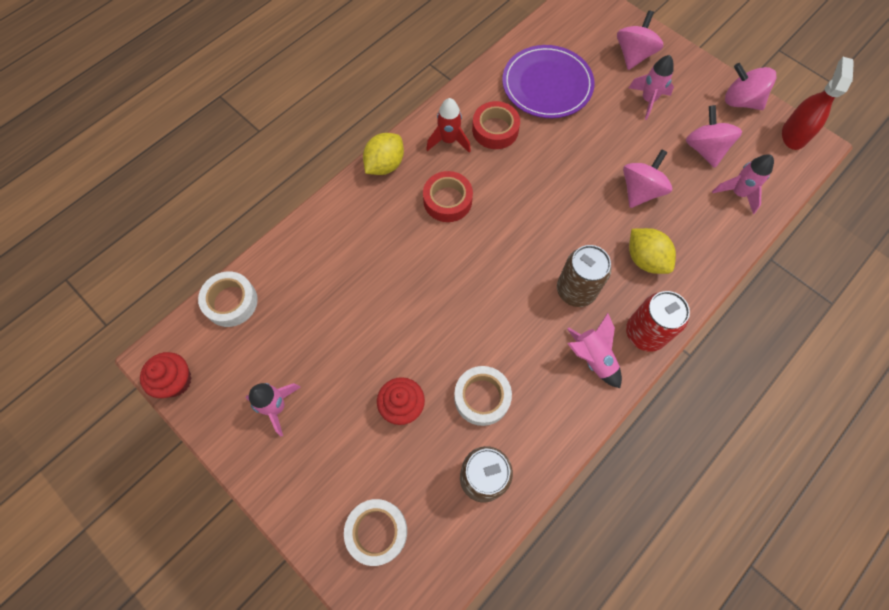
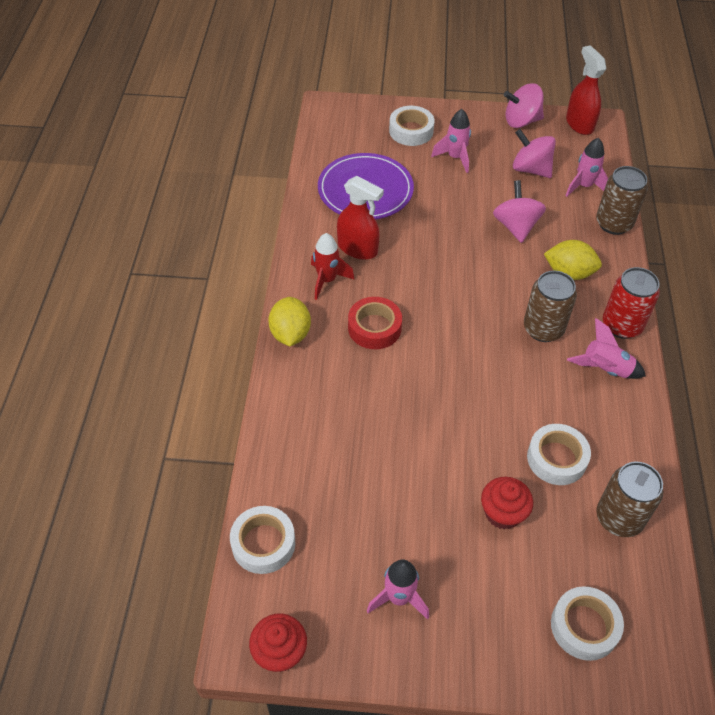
camera: 40 degrees left, 15 degrees down
(495, 130) = (358, 249): red tape -> red spray bottle
(633, 55) = (411, 131): pink spinning top -> white tape
(730, 243) = (613, 223): none -> brown can

